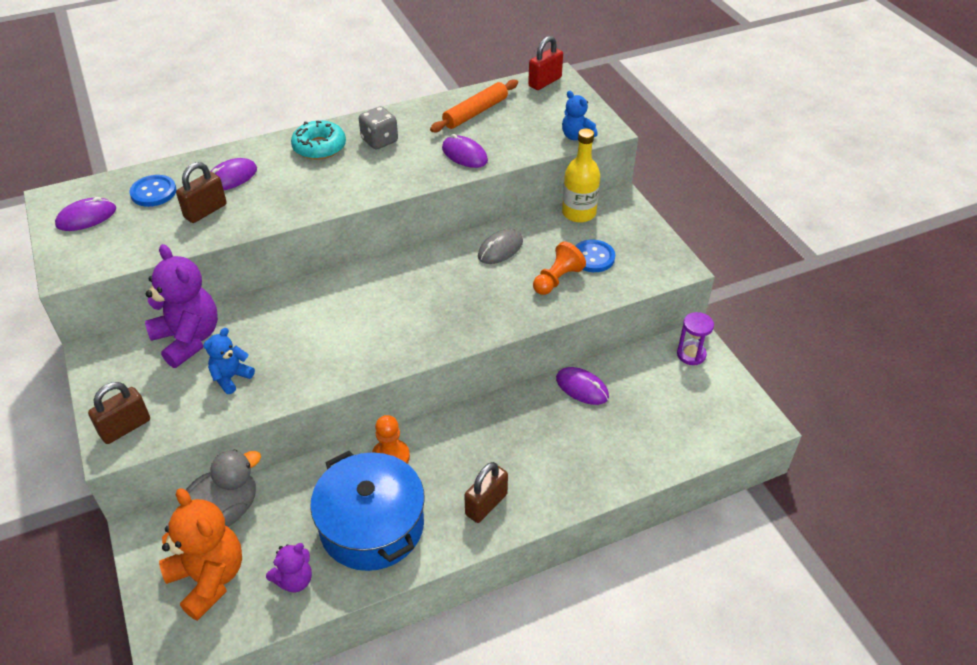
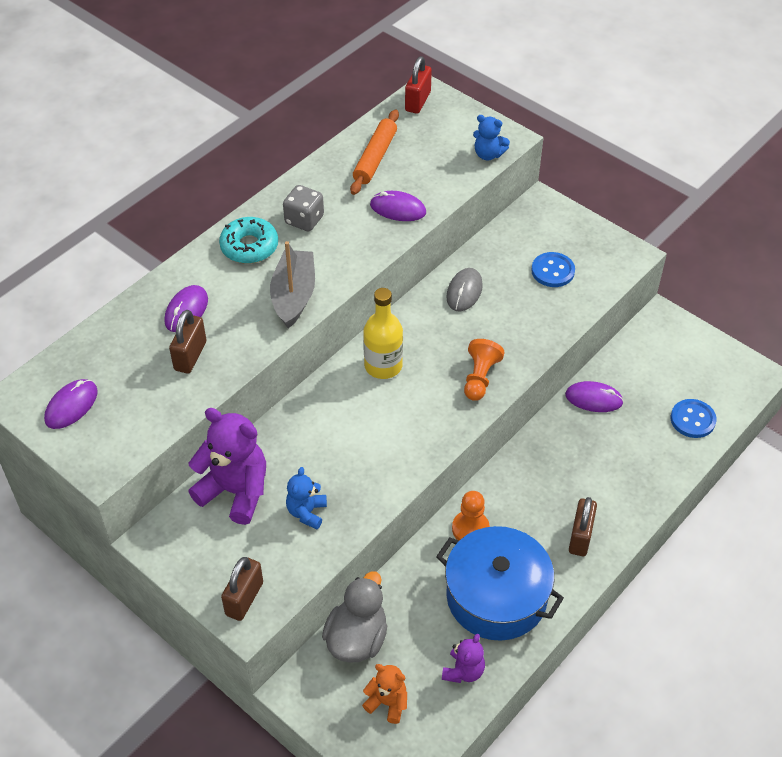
camera: 25 degrees left, 5 degrees up
(153, 192) = (119, 354): blue button -> blue button (692, 419)
(209, 578) = (387, 702): orange teddy bear -> orange teddy bear, size x0.54
(324, 193) = (294, 296): none -> grey boat
(557, 279) = (535, 305): orange pawn -> orange pawn (480, 378)
(579, 213) = (511, 229): yellow bottle -> yellow bottle (383, 366)
(691, 354) = (666, 332): purple hourglass -> none

